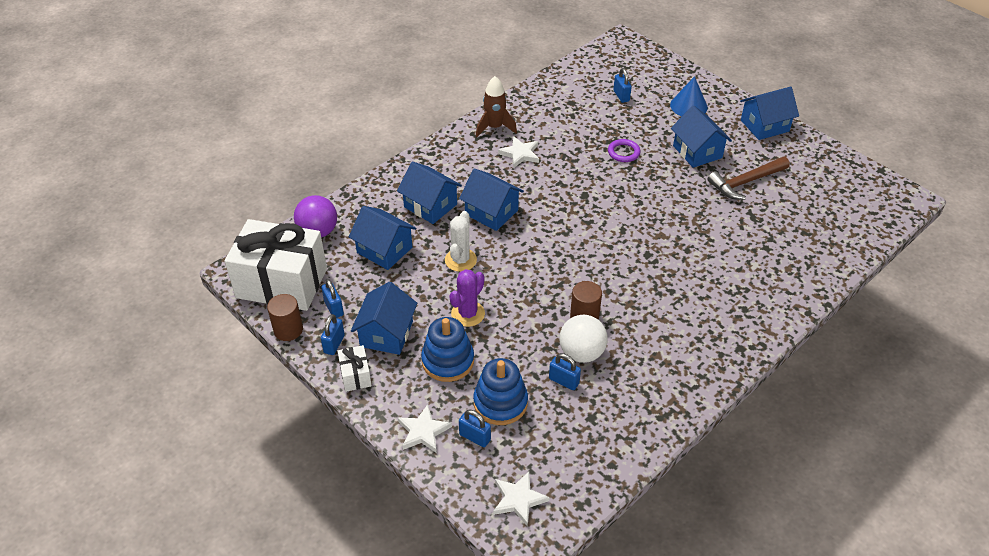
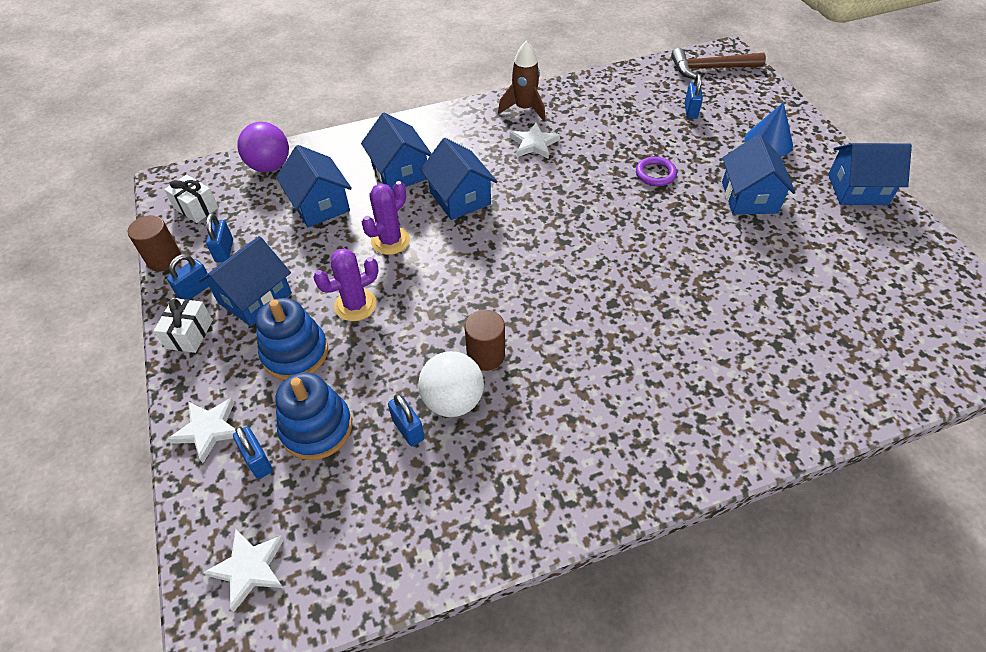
camera: 25 degrees right, 5 degrees up
(282, 283) = (196, 208): white gift -> white gift, size x0.42
(460, 260) = (390, 241): white cactus -> purple cactus
(745, 182) = (793, 252): brown hammer -> brown hammer (710, 69)

